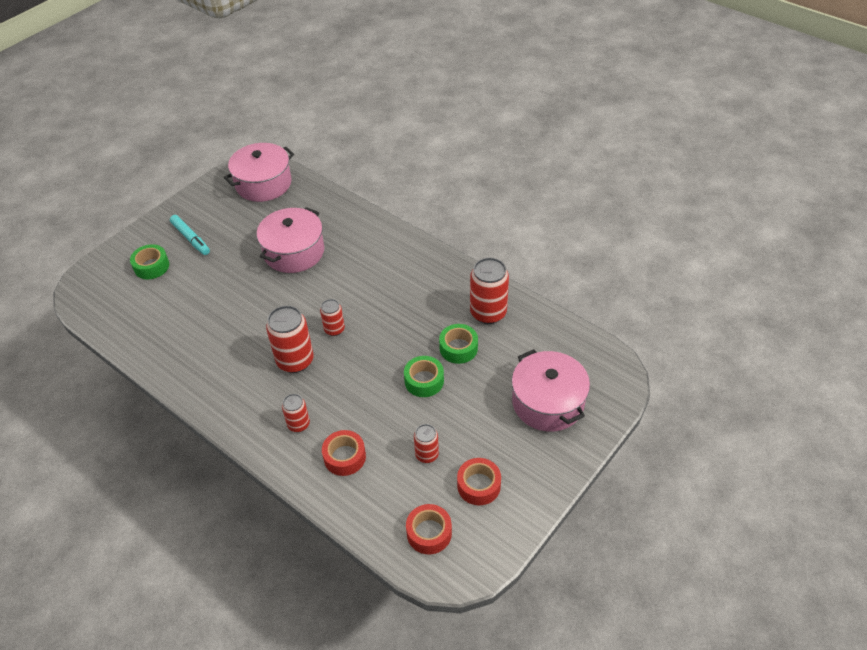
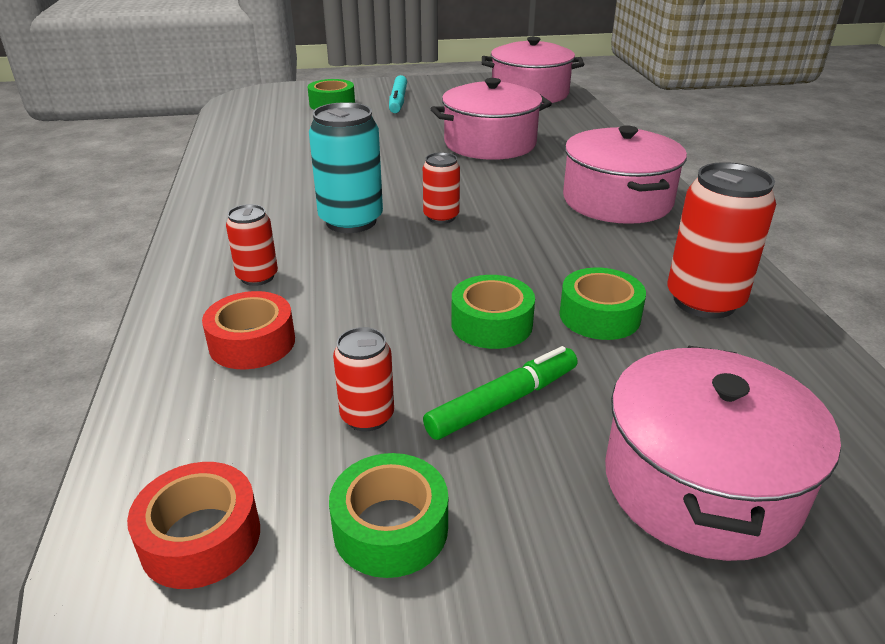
camera: 40 degrees right, 15 degrees down
(295, 361) = (351, 221): red can -> turquoise can
(401, 265) = (617, 200): none -> pink pot
(464, 415) = (503, 402): none -> green marker
(478, 485) = (390, 528): red tape -> green tape

